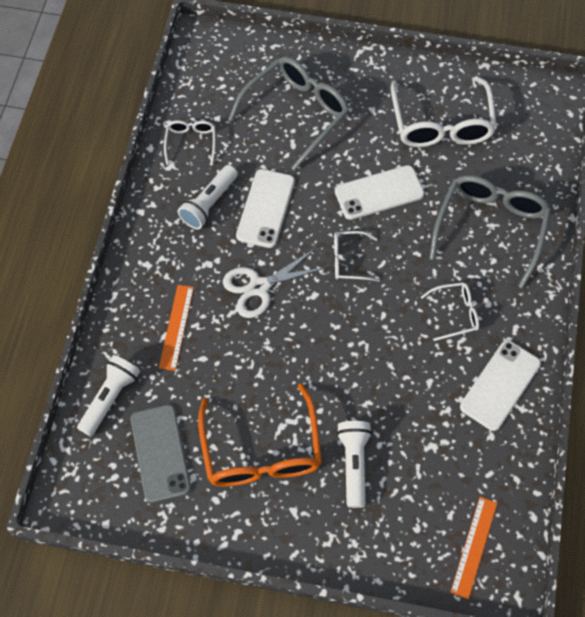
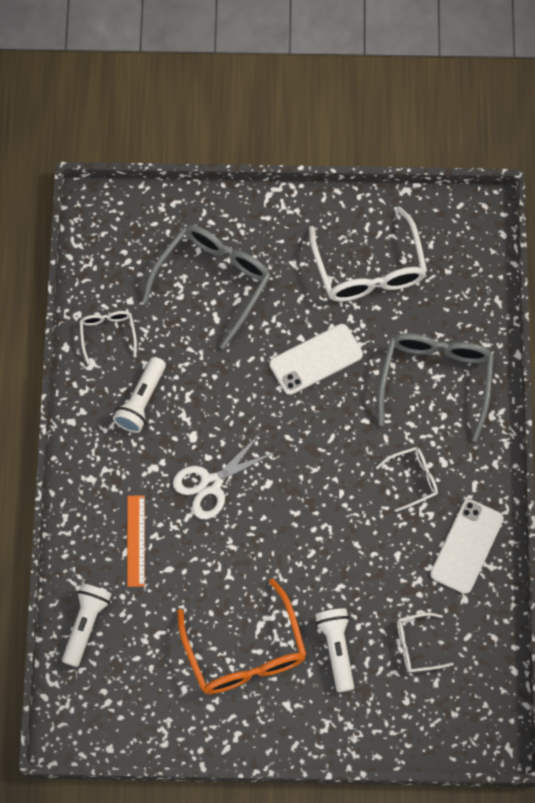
camera: 10 degrees left, 5 degrees up
(160, 453) = (147, 671): grey phone -> none
(265, 208) = (201, 396): white phone -> none
(349, 260) = (297, 440): white glasses -> white glasses (417, 646)
(474, 547) = (462, 709): orange ruler -> none

